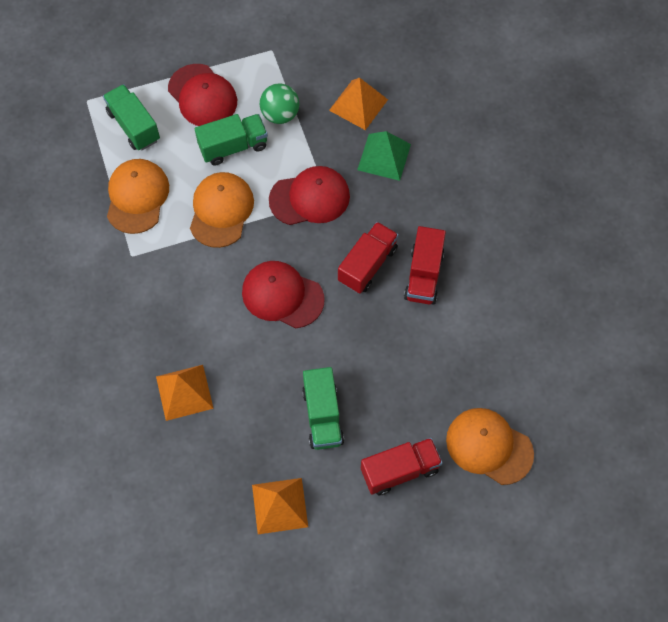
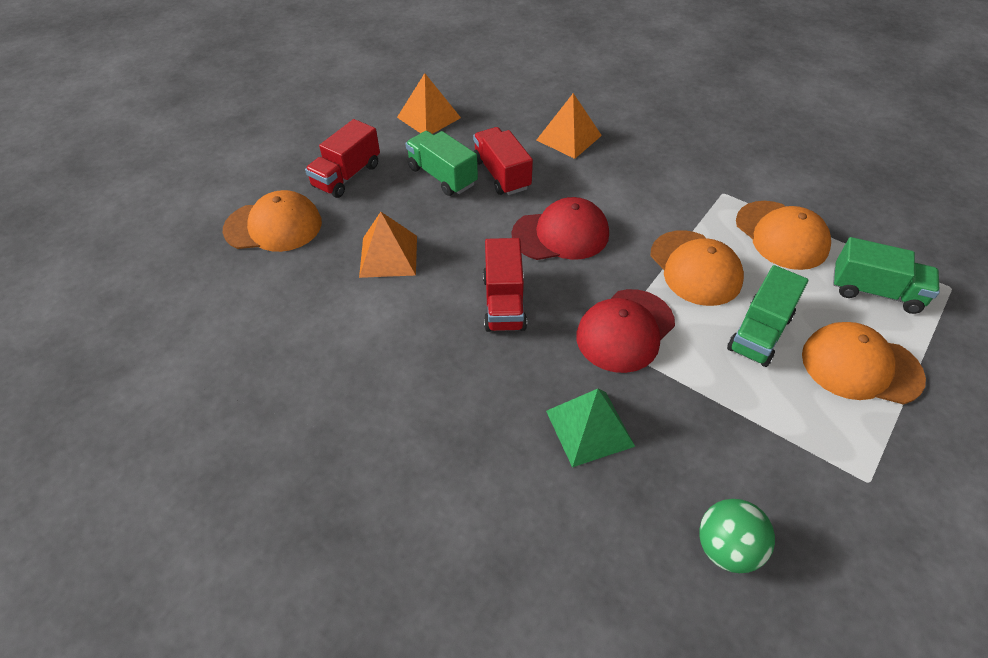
camera: 145 degrees right, 15 degrees down
(202, 96) = (860, 366): red cap -> orange cap
(280, 115) = (757, 401): green ball -> green ball (727, 548)
(358, 104) = (685, 478): orange pyramid -> orange pyramid (388, 256)
(423, 275) = (436, 326): red truck -> red truck (501, 174)

